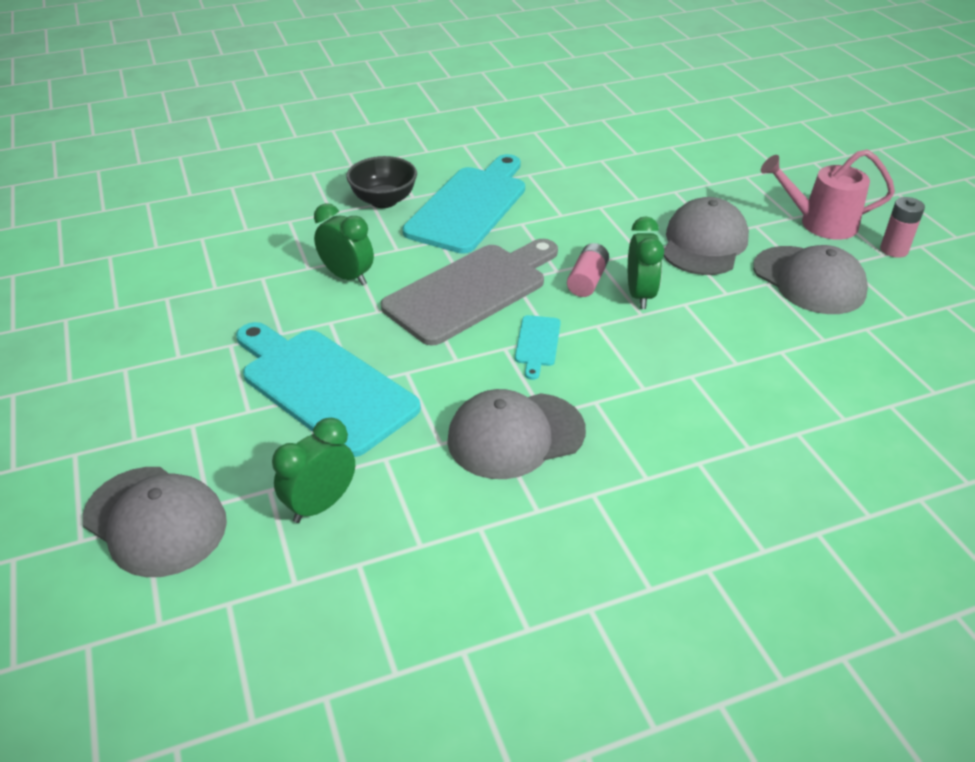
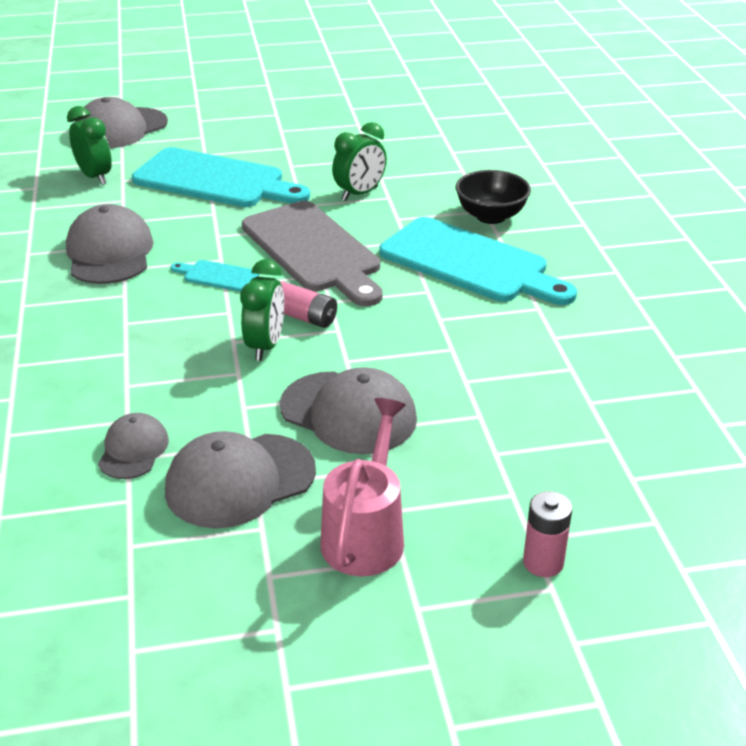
camera: 100 degrees right, 5 degrees down
(323, 387) = (215, 180): turquoise cutting board -> turquoise cutting board turned 60 degrees clockwise
(640, 295) = (265, 346): green clock -> green clock turned 90 degrees counterclockwise
(813, 339) = (133, 450): none -> grey cap
(894, 250) = (276, 591): pink battery -> pink battery (543, 562)

